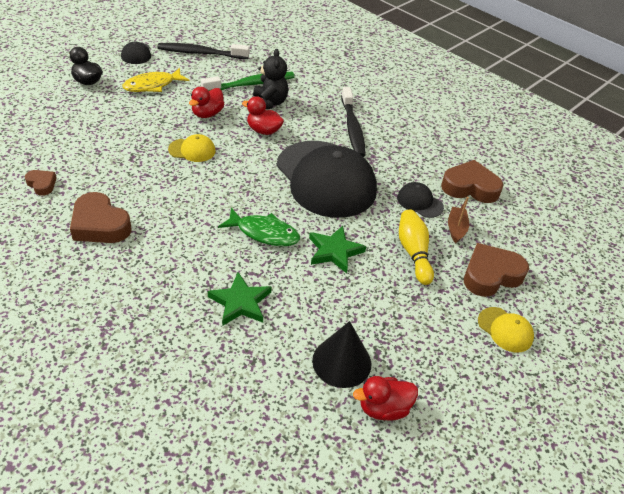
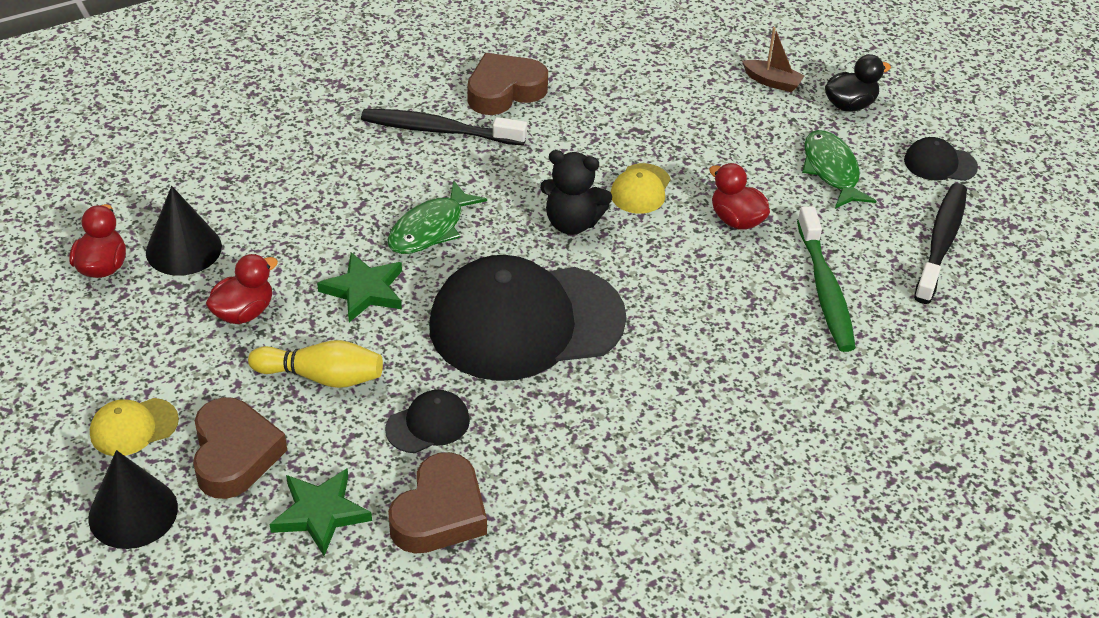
camera: 110 degrees right, 0 degrees up
(42, 184) = (600, 52): brown heart -> none
(152, 85) = (831, 170): yellow fish -> green fish
(240, 302) = (318, 185): green star -> green star (320, 513)
(263, 131) = (675, 277): red duck -> red duck (244, 312)
(269, 103) = (759, 301): black teddy bear -> black teddy bear (572, 223)
(352, 128) = (658, 396): black toothbrush -> black toothbrush (438, 130)
(456, 228) = (348, 450): brown boat -> brown boat (772, 82)
(558, 307) = (133, 512): none -> black cone

